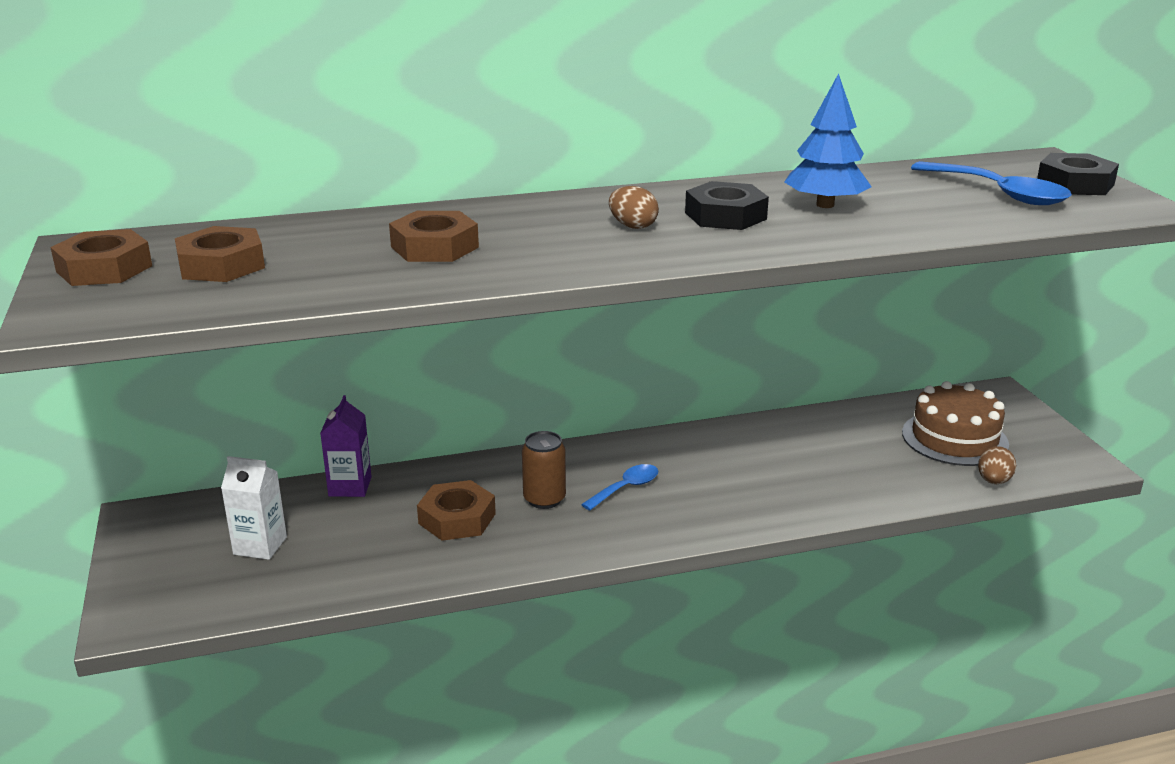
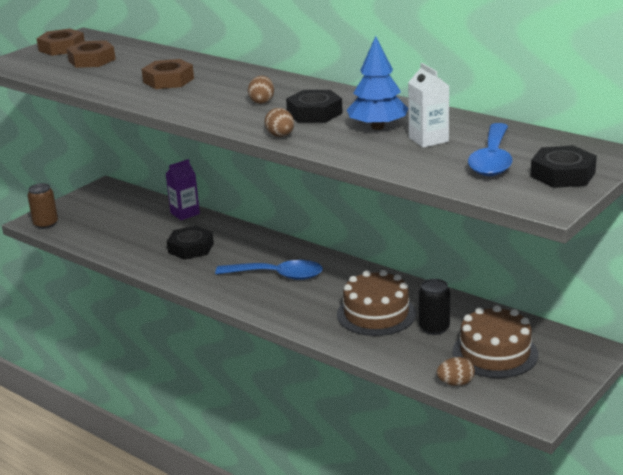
camera: 55 degrees right, 0 degrees up
(260, 546) = (114, 218): white carton -> white carton (428, 140)
(457, 518) = (191, 248): brown nut -> black nut
(544, 499) = (237, 260): brown can -> brown can (46, 224)
(626, 488) = (277, 275): blue spoon -> blue spoon, size x1.69
(775, 247) = (280, 136): none -> brown egg
(799, 465) = (376, 314): none -> brown cake
(869, 447) = (434, 328): none -> black can

